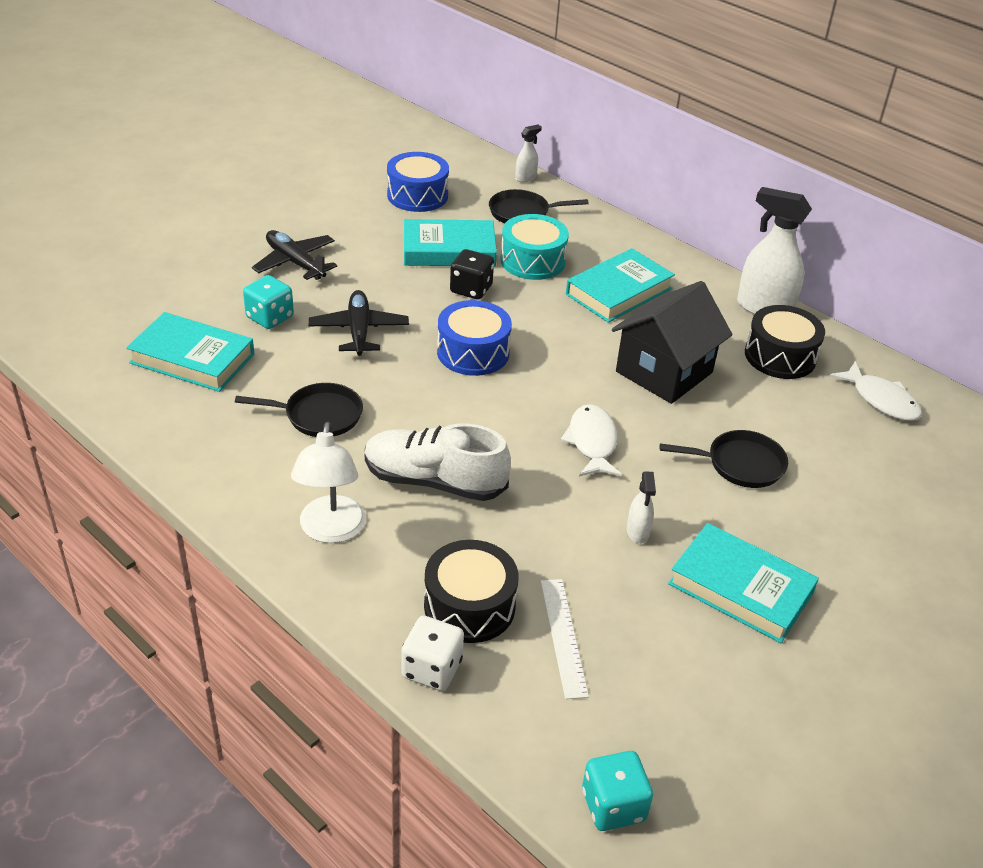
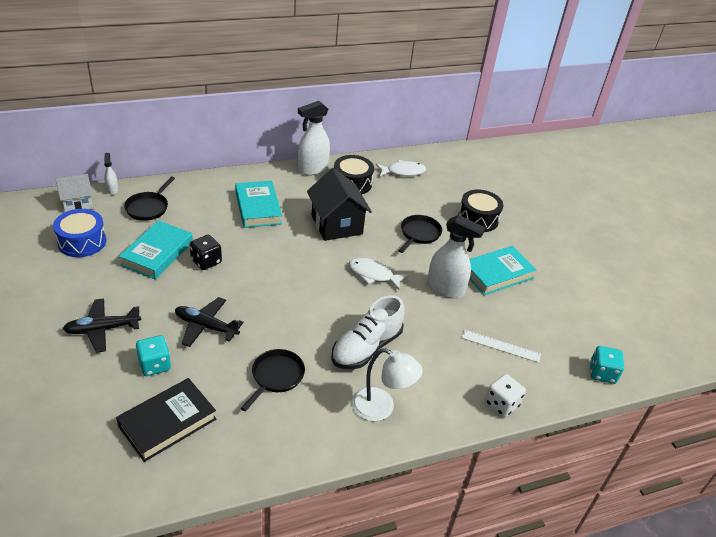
camera: 65 degrees left, 0 degrees up
(192, 358) = (167, 422): turquoise book -> black book
(469, 606) = (466, 372): black drum -> black drum (478, 219)
(473, 352) = (267, 286): blue drum -> none
(476, 167) = (77, 203): none -> white house
(532, 261) = (201, 225): turquoise drum -> none
(637, 532) = (445, 289): white spray bottle -> white spray bottle, size x2.05

